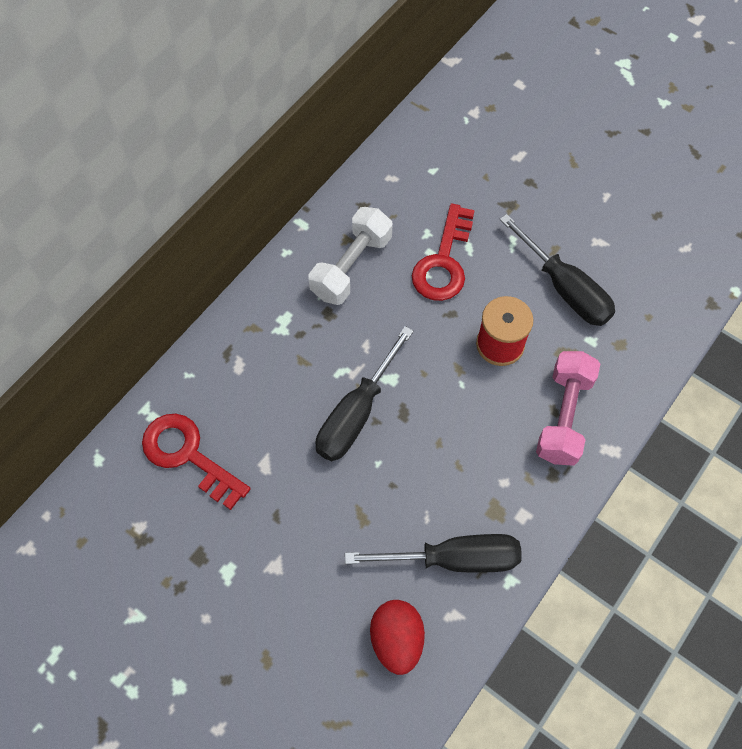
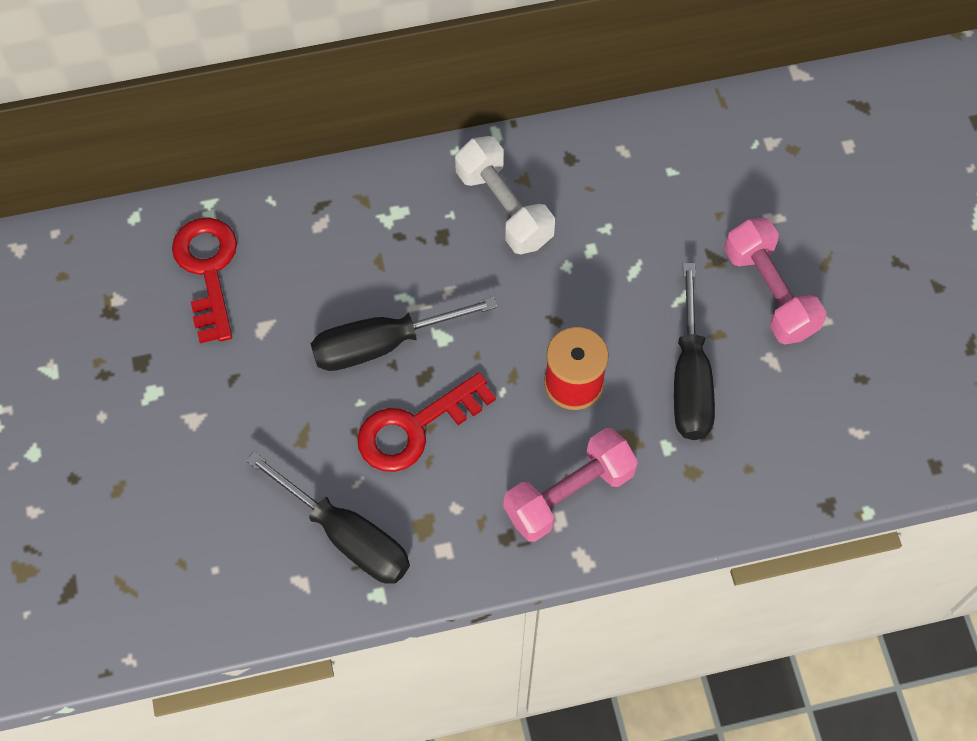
camera: 40 degrees right, 0 degrees up
(351, 266) = (504, 208): white dumbbell -> white dumbbell turned 75 degrees clockwise
(396, 640) = (235, 561): red egg -> none
(443, 262) = (595, 267): red key -> red key (415, 428)
(559, 202) = (769, 293): none -> pink dumbbell

